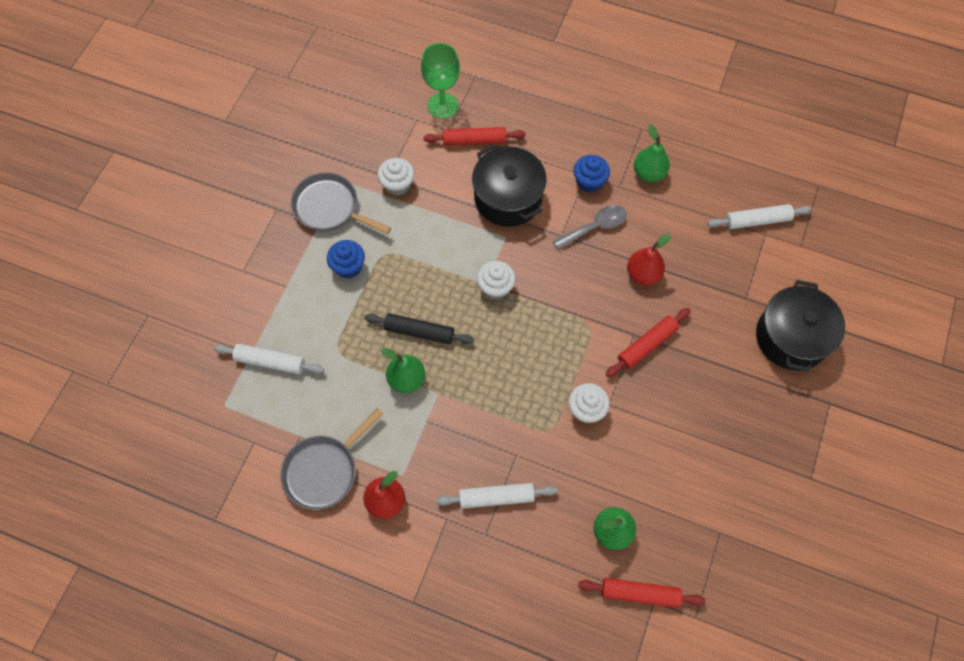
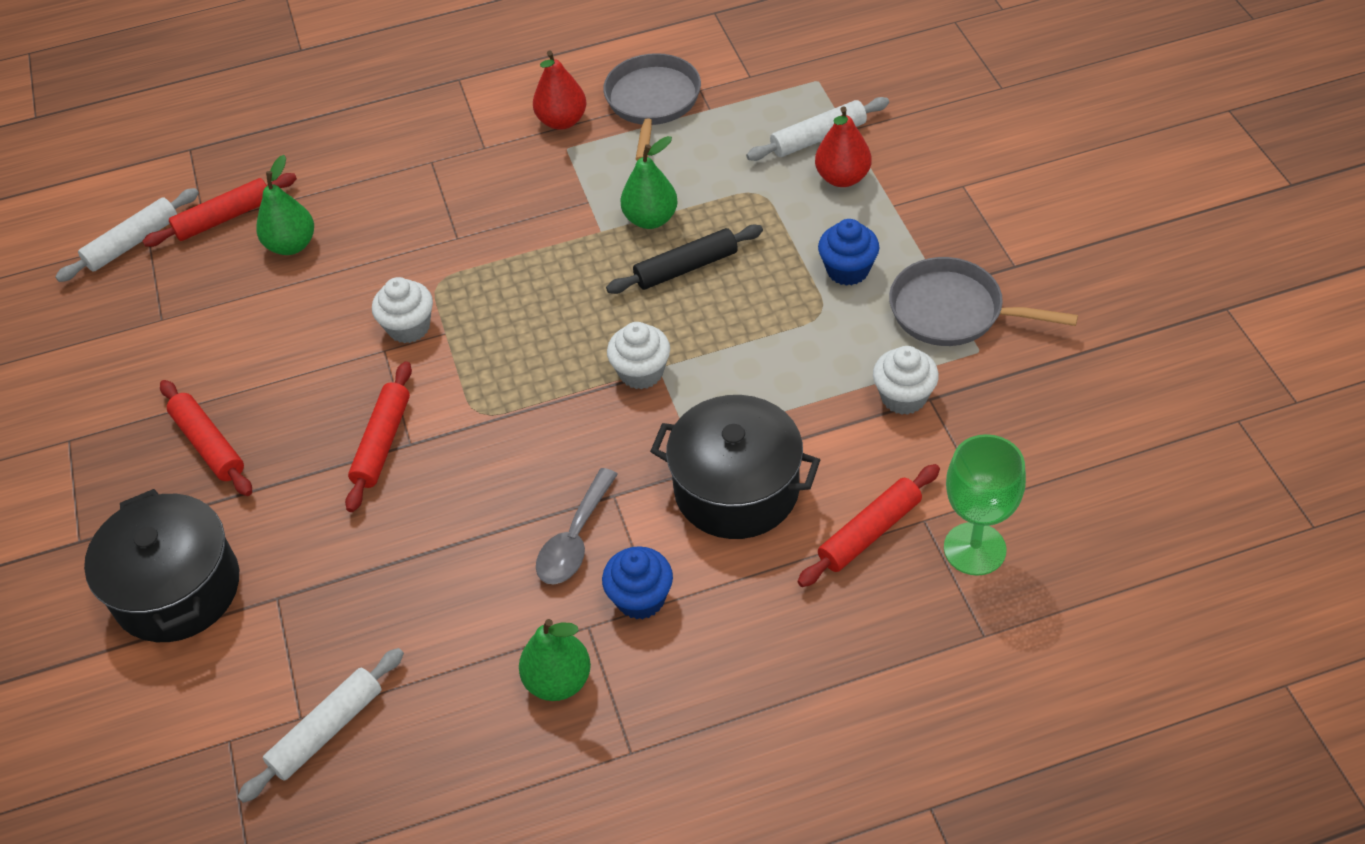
camera: 145 degrees right, 15 degrees down
(330, 208) = (953, 311): grey pan -> grey pan turned 150 degrees counterclockwise
(496, 497) = (446, 193): white rolling pin -> white rolling pin (132, 243)
(643, 274) = (453, 525): red pear -> red pear (842, 178)
(736, 414) = (209, 444): none -> red rolling pin

